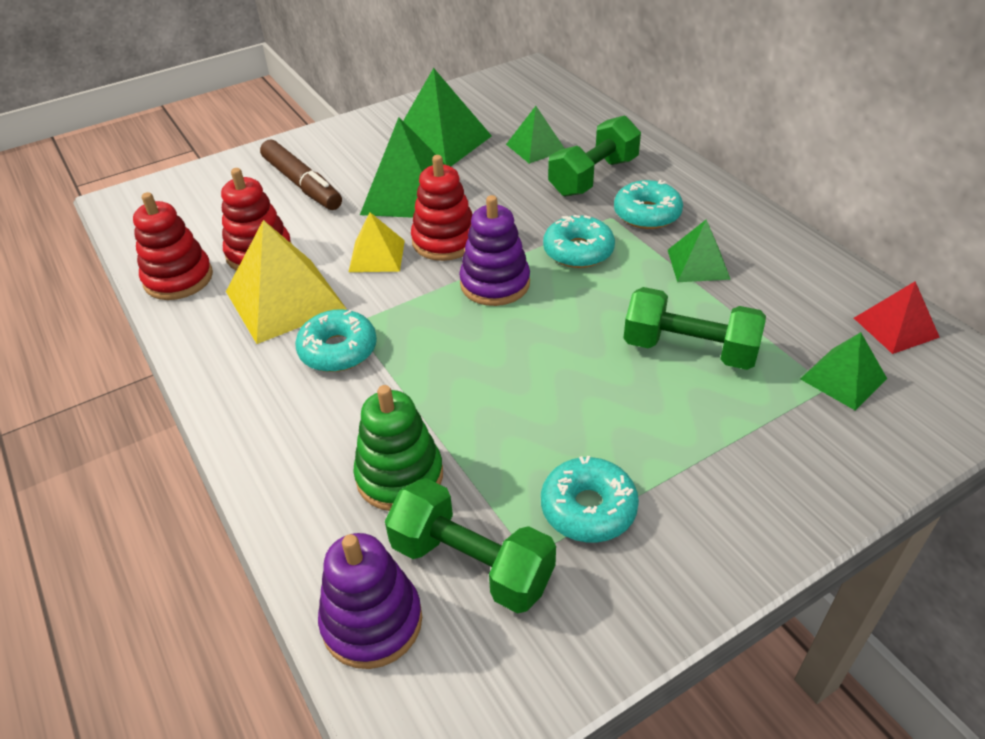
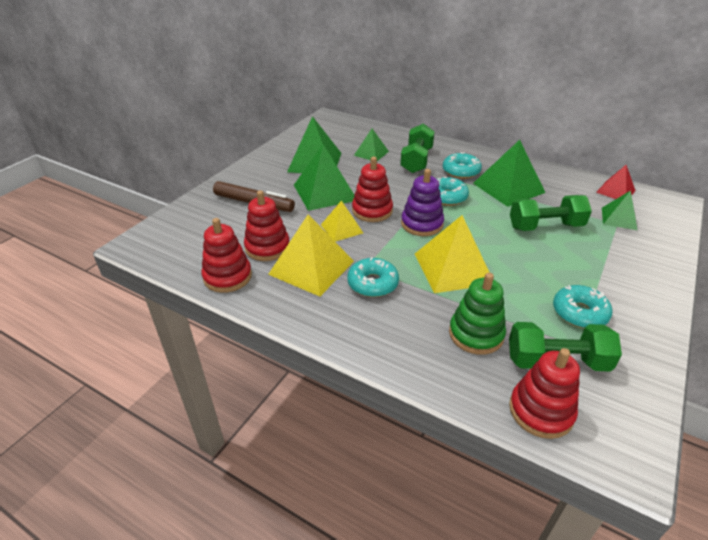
camera: 30 degrees left, 5 degrees down
(372, 621) = (541, 411): purple stacking toy -> red stacking toy
(470, 367) = (453, 268): none -> yellow pyramid
(698, 264) = (508, 187): green pyramid -> green pyramid, size x1.74

